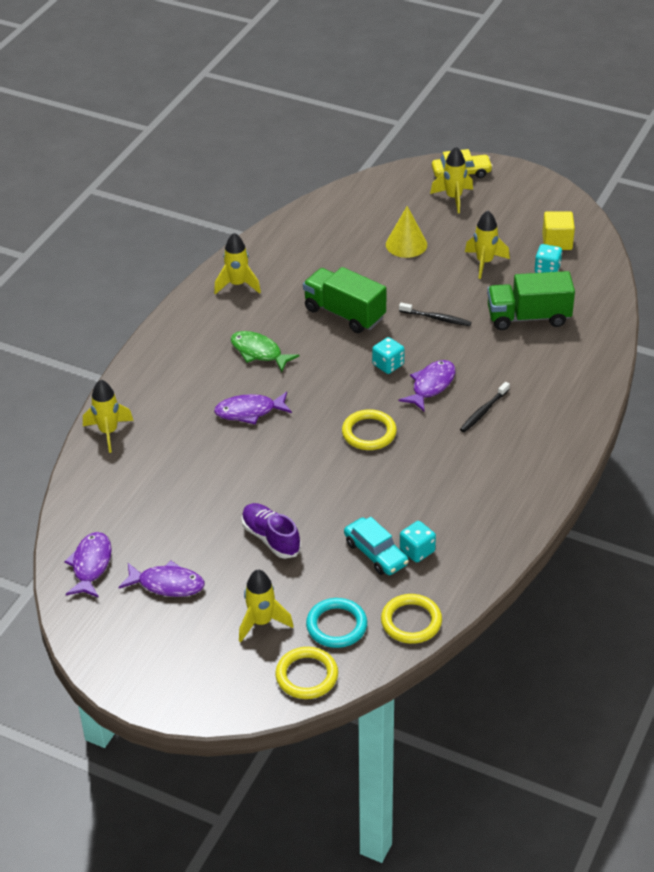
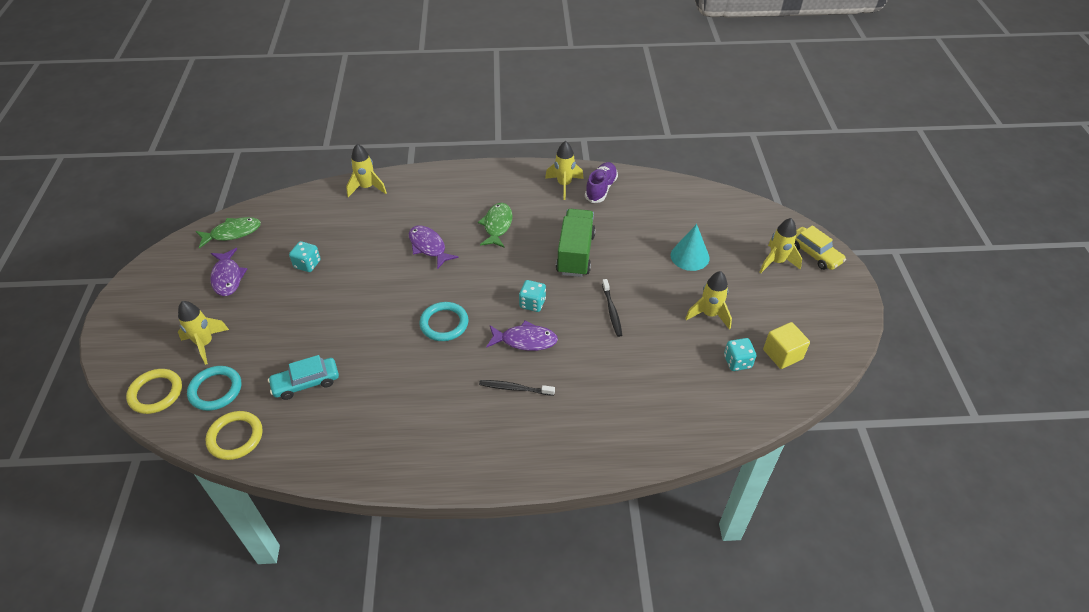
camera: 60 degrees right, 5 degrees up
(91, 565) = (233, 233): purple fish -> green fish
(271, 538) = (297, 313): purple shoe -> purple shoe (601, 189)
(369, 433) = (444, 323): yellow ring -> turquoise ring
(375, 553) = (306, 383): turquoise car -> turquoise car turned 45 degrees clockwise
(406, 244) = (689, 256): yellow cone -> turquoise cone
(417, 551) = (320, 409): turquoise dice -> turquoise dice (307, 264)
(528, 317) = (661, 373): green truck -> none

